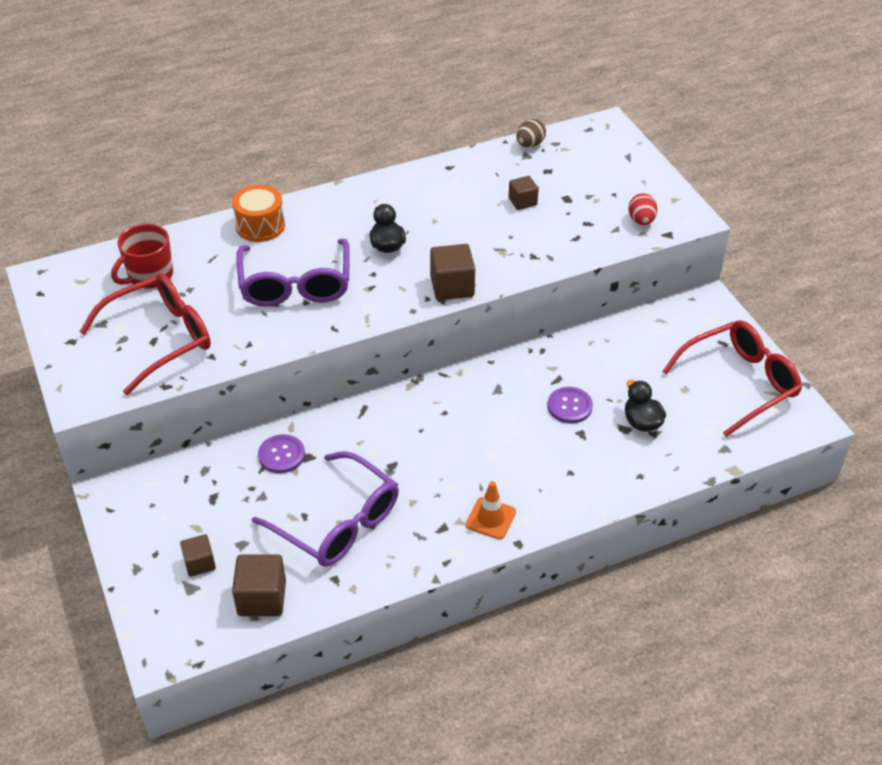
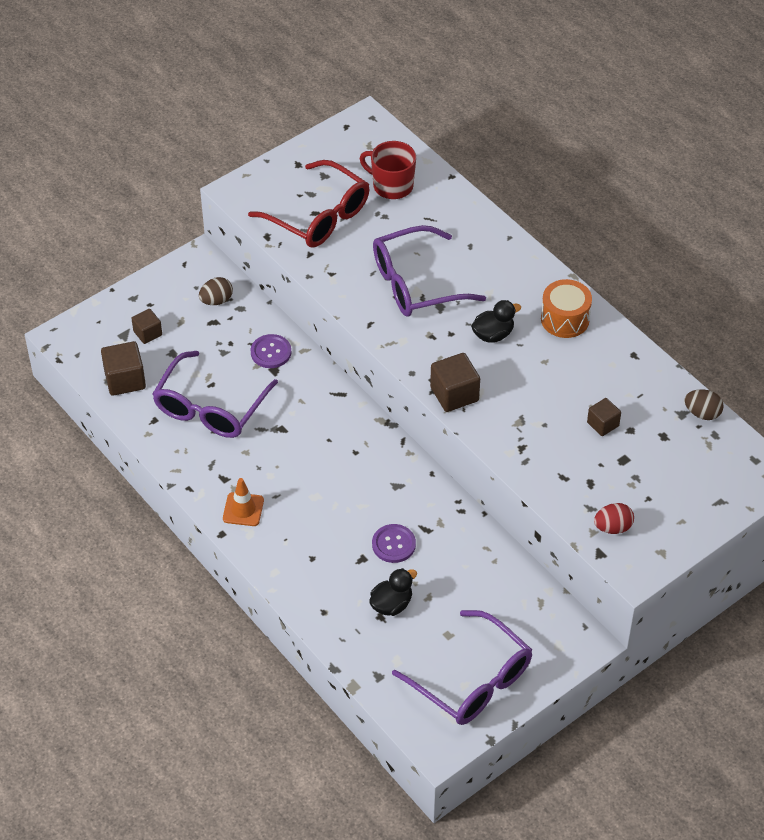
camera: 75 degrees right, 5 degrees up
(182, 489) = (216, 300): none -> brown egg
(260, 226) = (486, 238): orange drum -> orange drum (565, 319)
(738, 383) = (471, 679): red glasses -> purple glasses

